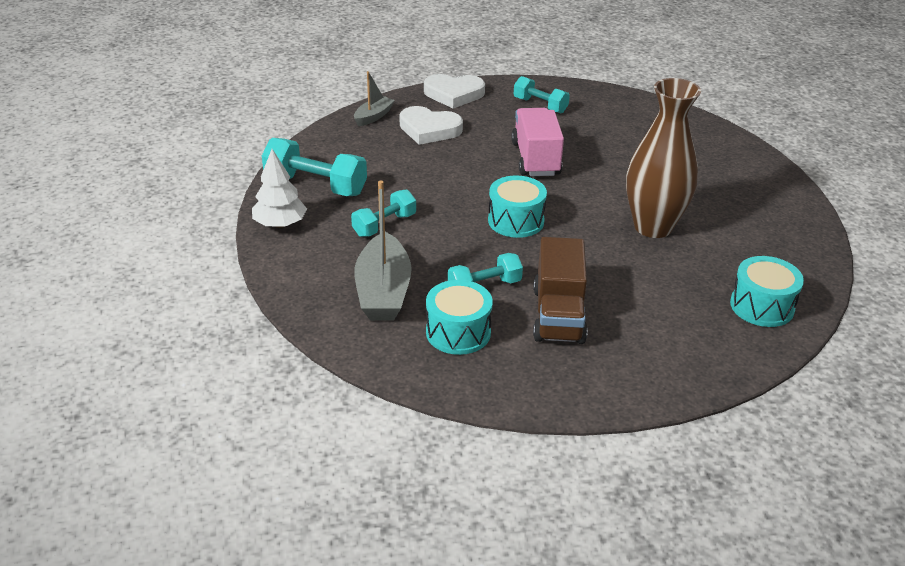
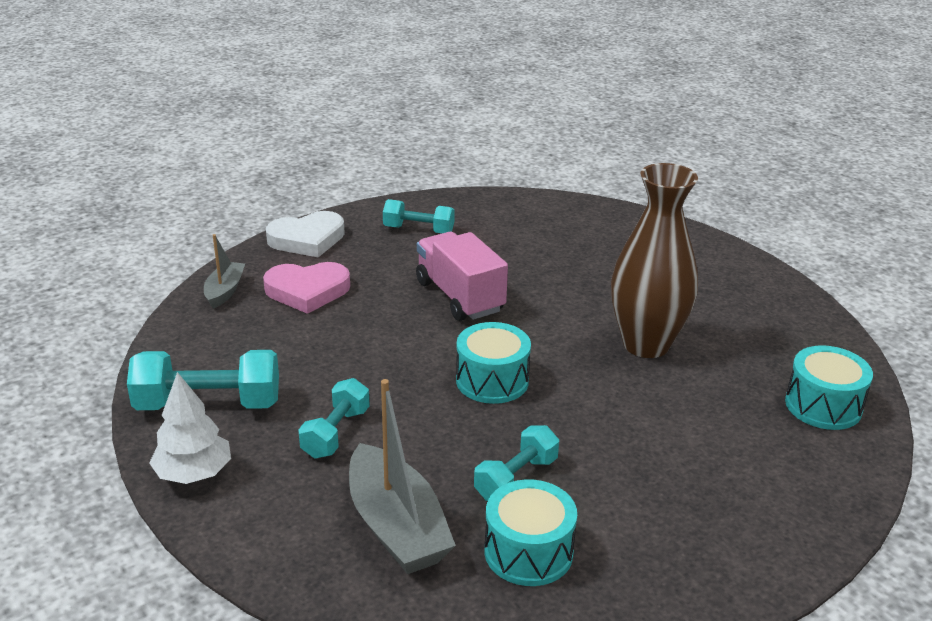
camera: 25 degrees left, 5 degrees down
(429, 129) = (307, 291): white heart -> pink heart
(558, 315) = (627, 488): brown truck -> none

